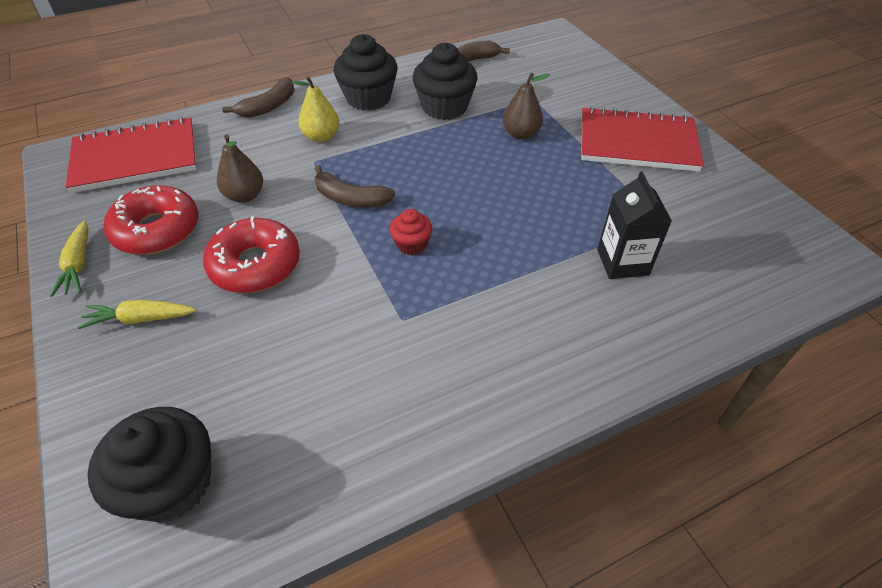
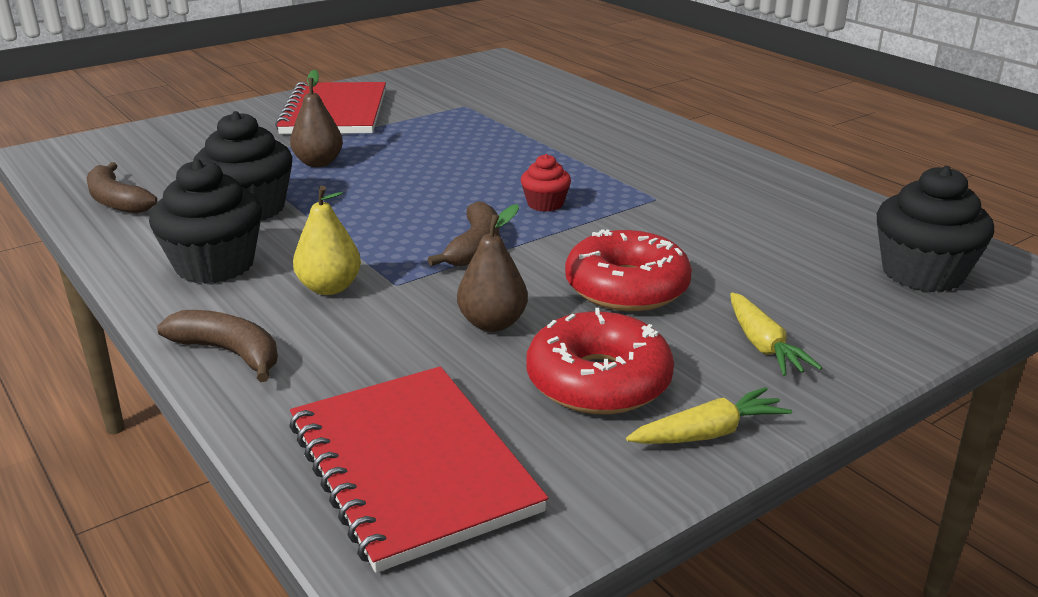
camera: 100 degrees left, 20 degrees down
(622, 262) = (528, 119): black carton -> none

